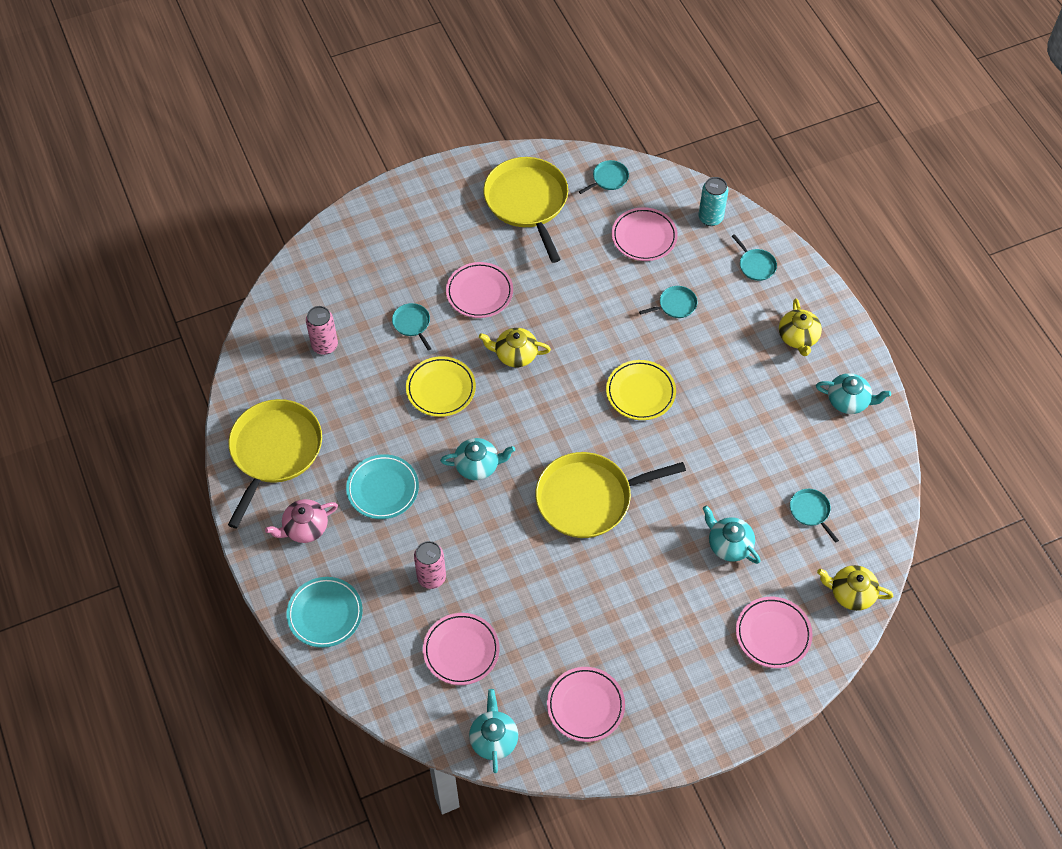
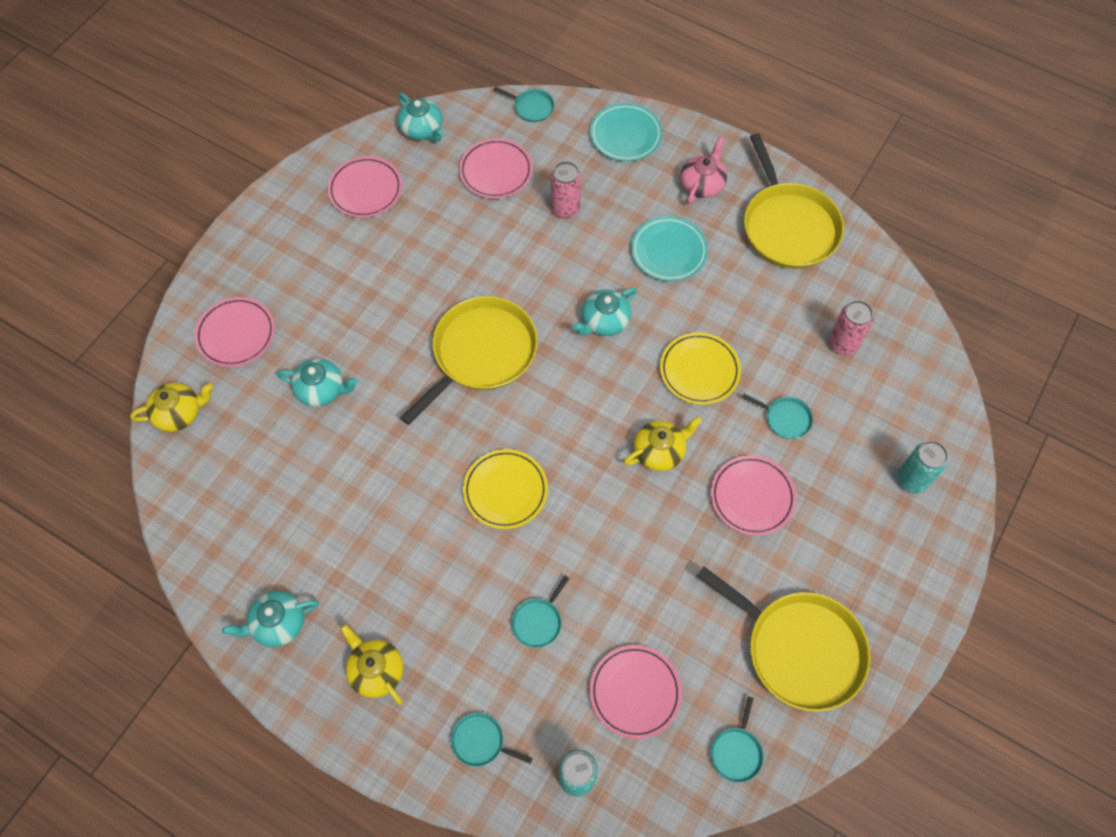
camera: 145 degrees right, 5 degrees up
(369, 242) = (912, 480): none -> turquoise can
(810, 511) = (258, 470): turquoise pan -> turquoise pan (532, 107)

